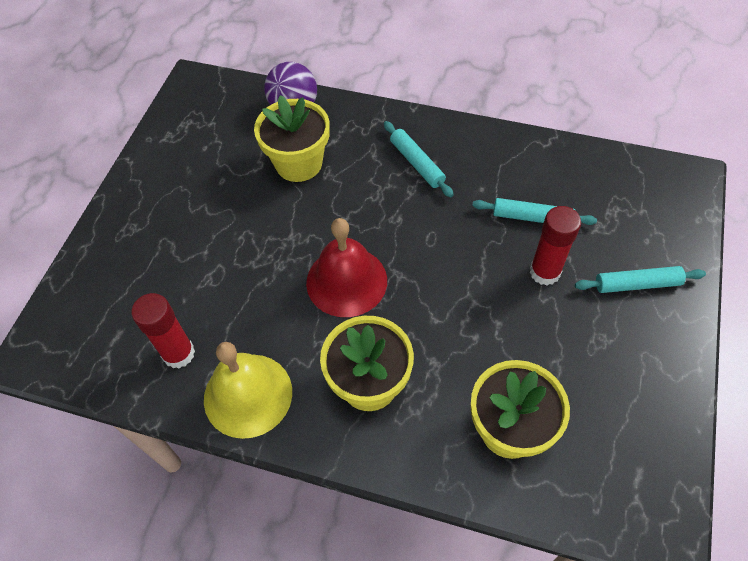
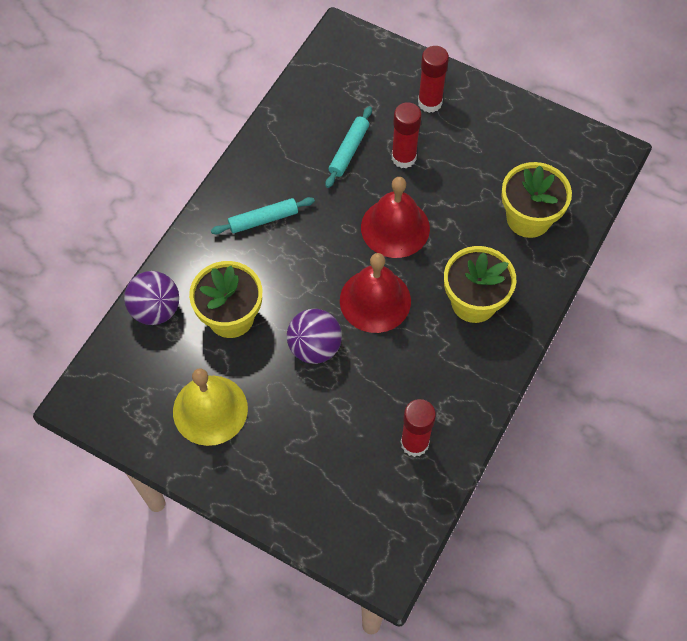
camera: 80 degrees left, 5 degrees up
(248, 395) = (465, 392): yellow bell -> yellow bell (210, 410)
(278, 238) = (314, 347): none -> purple ball
(446, 282) = (395, 227): none -> red bell
(637, 284) = (430, 102): turquoise rolling pin -> red glue stick

